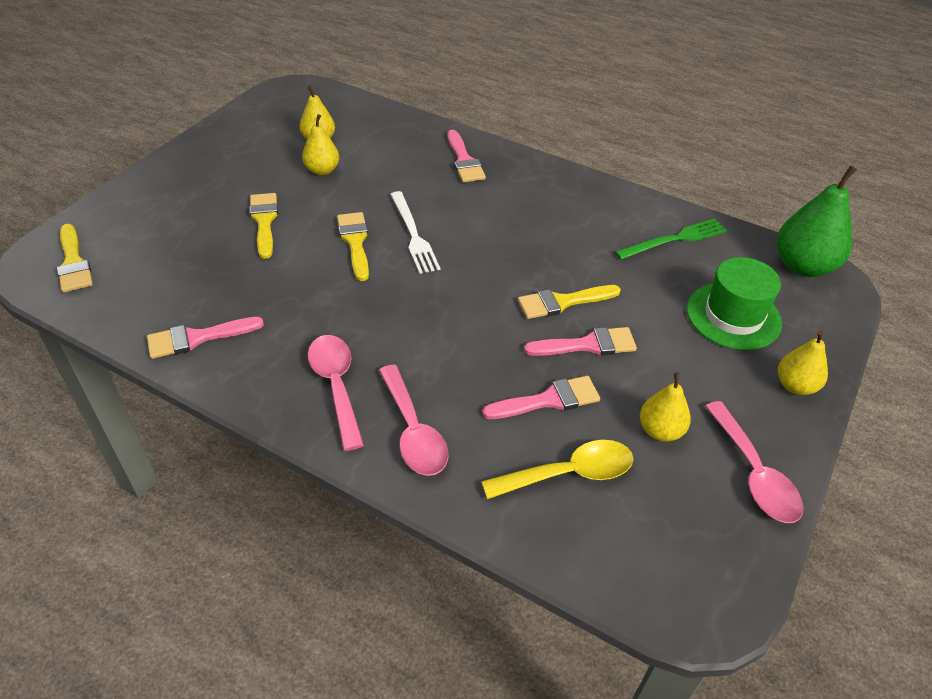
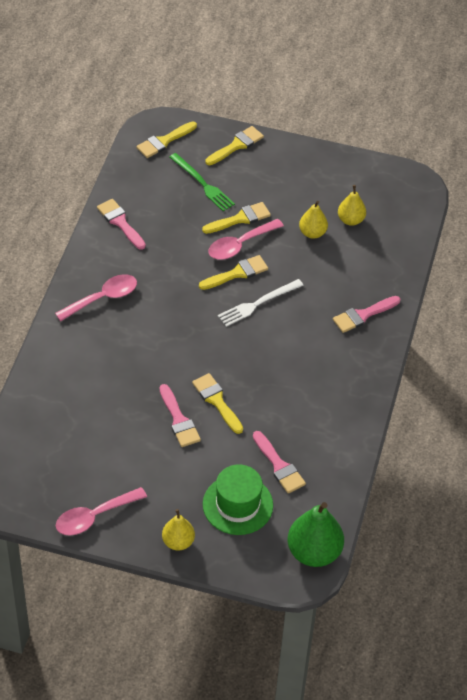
camera: 75 degrees right, 5 degrees up
(135, 199) = (236, 145): none -> yellow brush
(413, 431) = (79, 342): pink spoon -> pink spoon (240, 245)
(548, 400) = (123, 405): pink brush -> pink brush (279, 466)
(569, 473) = (69, 422): yellow spoon -> none
(660, 430) = (115, 466): yellow pear -> none
(674, 239) = (315, 464): green fork -> green fork (203, 184)

